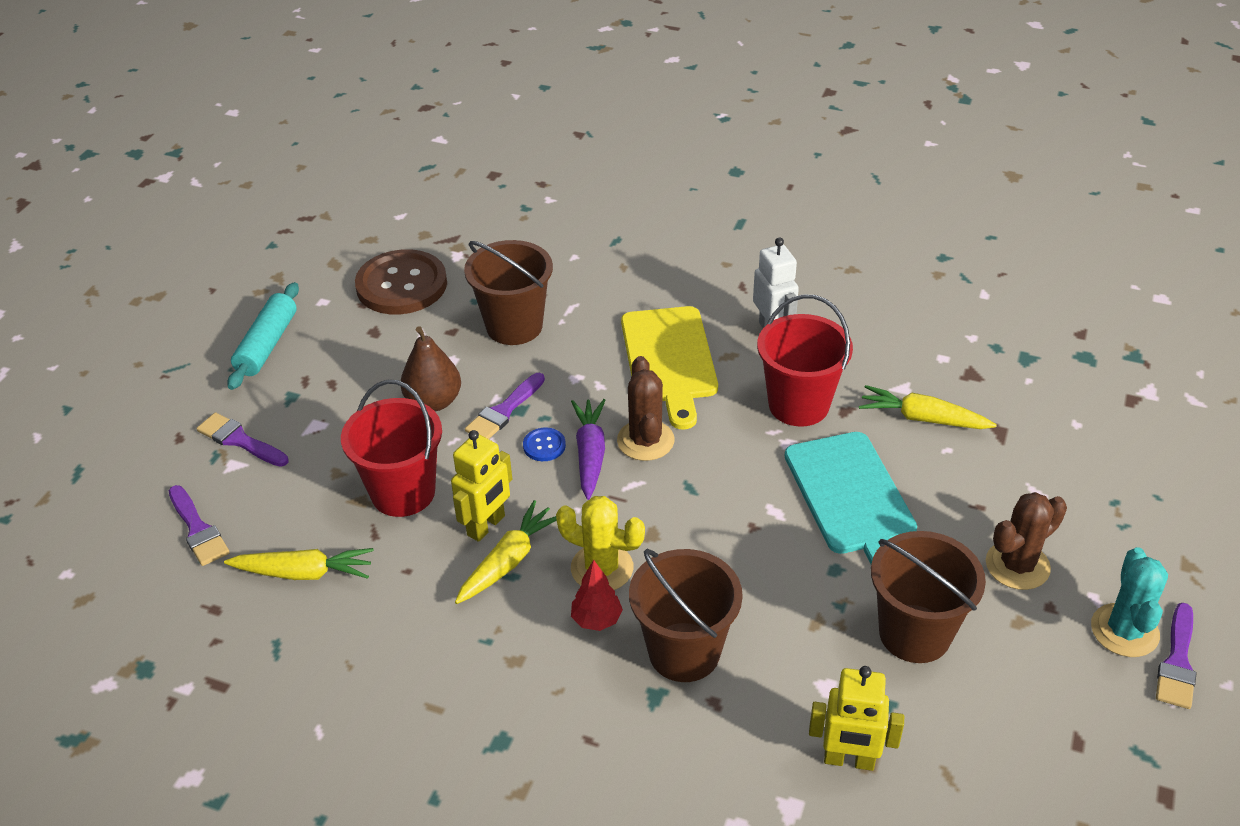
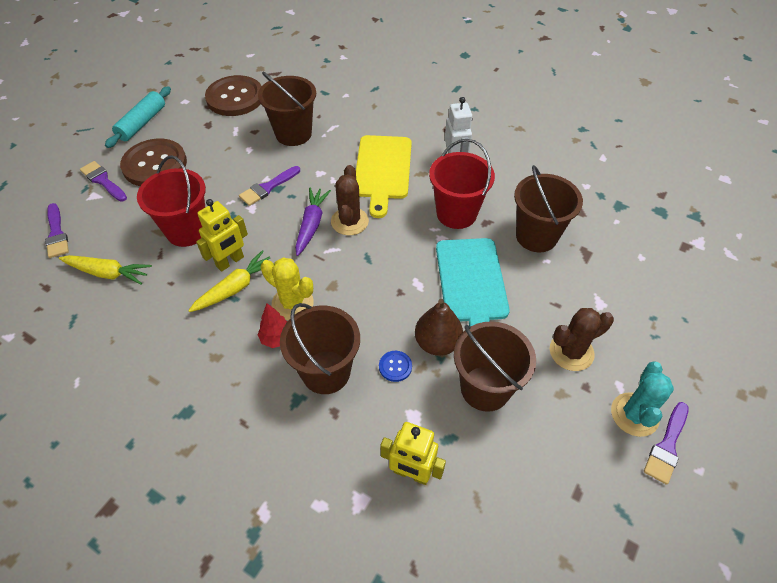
camera: 10 degrees right, 10 degrees up
(313, 404) = (155, 164): none -> brown button
(433, 402) = (227, 174): brown pear -> brown pear (437, 343)
(544, 446) = (285, 214): blue button -> blue button (395, 366)
(923, 418) = (536, 236): yellow carrot -> brown bucket

